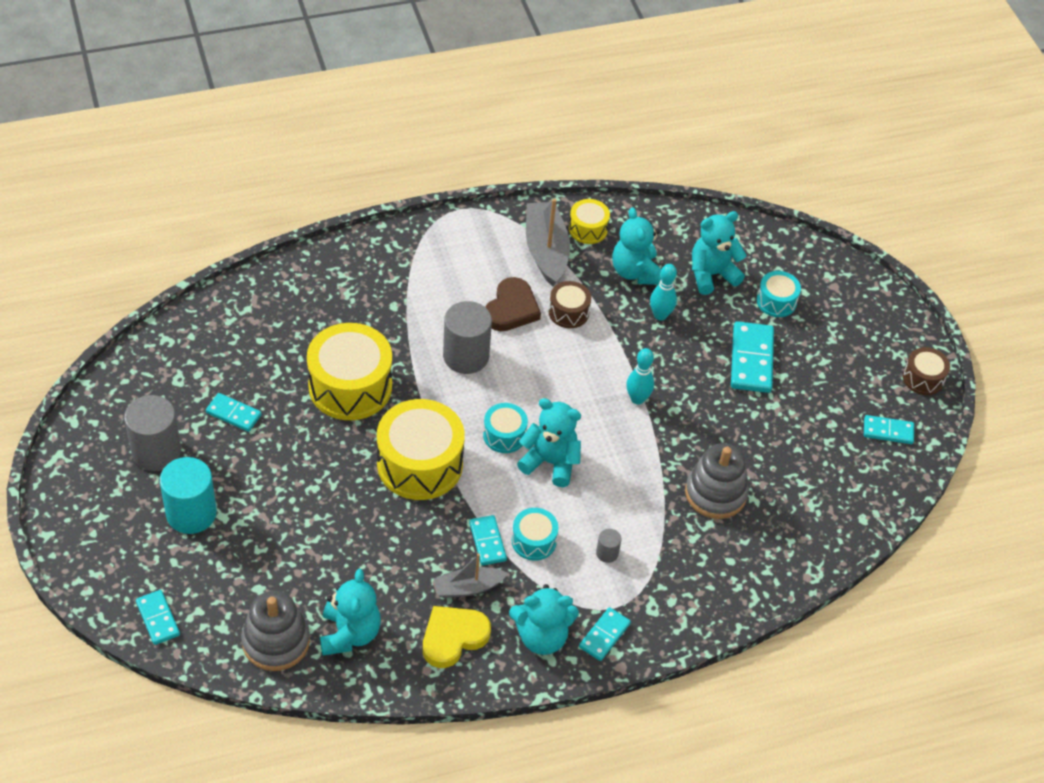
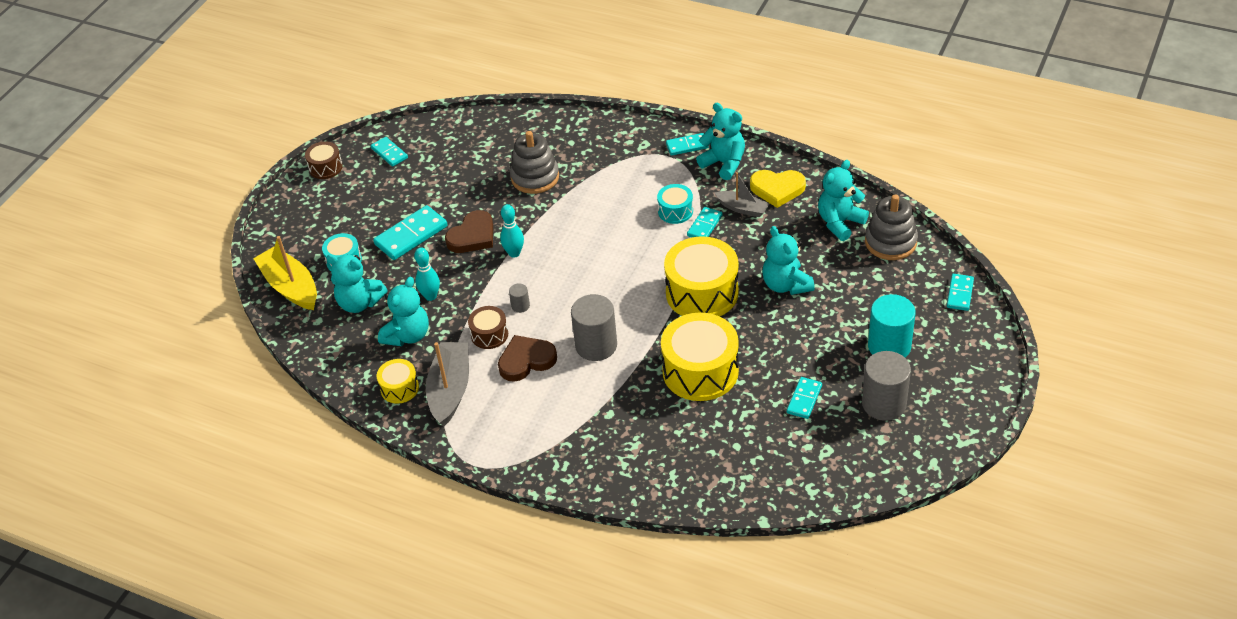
camera: 130 degrees left, 5 degrees down
(233, 414) = (804, 399): turquoise domino -> turquoise domino turned 45 degrees clockwise
(504, 435) = (626, 279): turquoise drum -> none
(546, 250) = (450, 390): grey boat -> grey boat turned 150 degrees clockwise
(550, 462) = (615, 247): turquoise teddy bear -> turquoise teddy bear (786, 285)
(607, 553) = (638, 182): grey cylinder -> grey cylinder (520, 306)
(696, 393) = (472, 236): none -> brown heart
(787, 254) = (290, 287): none -> yellow boat

